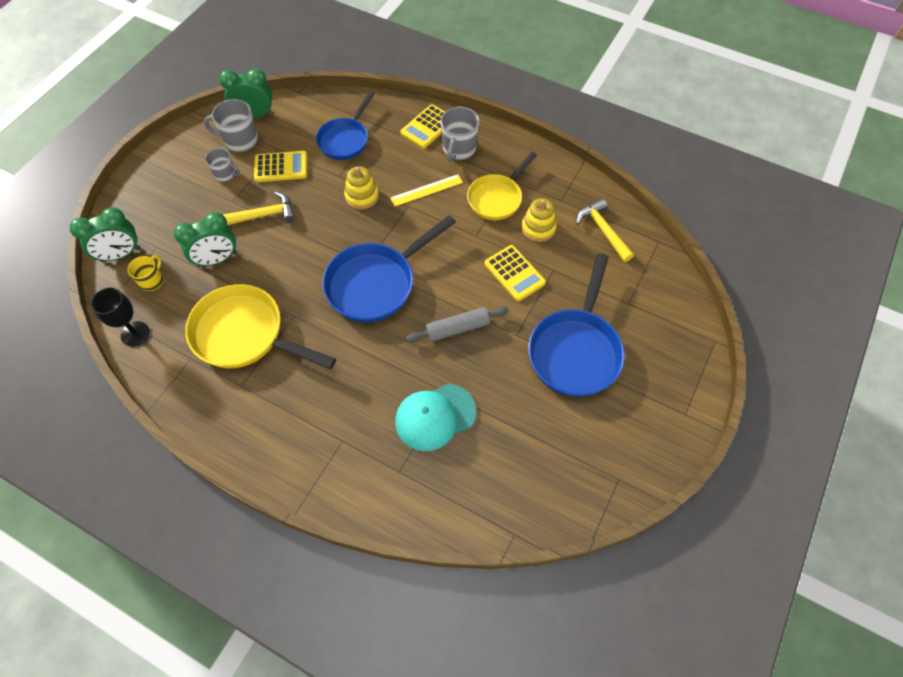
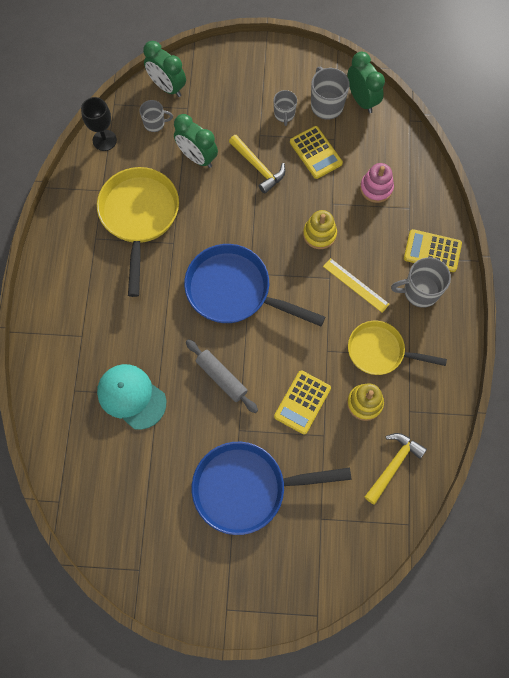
camera: 65 degrees right, 10 degrees up
(152, 281) = (155, 123): yellow mug -> grey mug
(345, 139) = (376, 188): blue pan -> pink stacking toy

